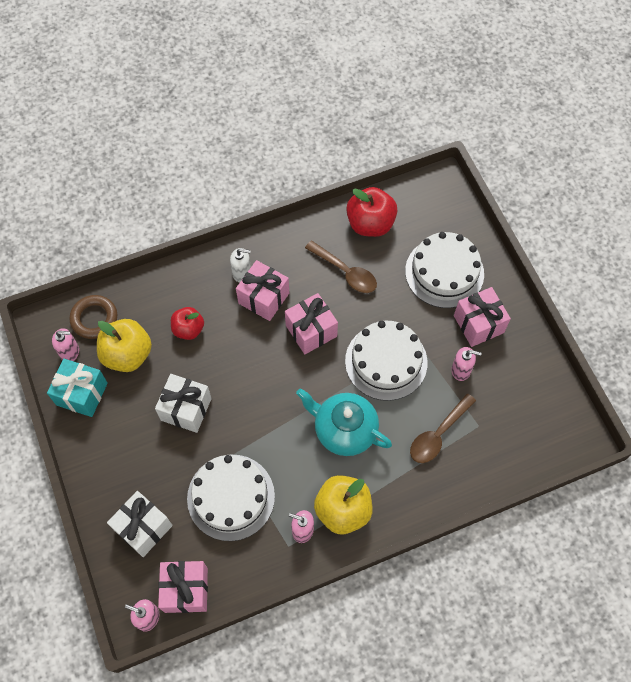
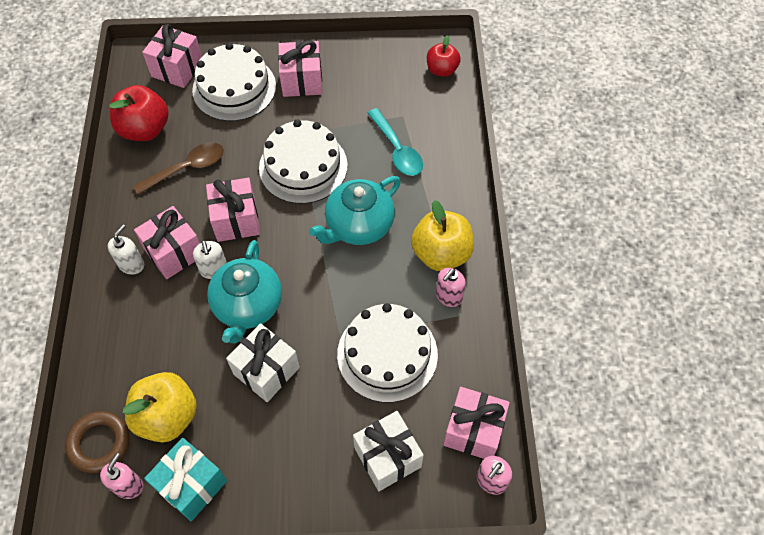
camera: 70 degrees left, 5 degrees down
(188, 329) = (170, 340): red apple -> red apple (442, 70)
(236, 372) = (248, 306): none -> turquoise teapot
(259, 334) = (214, 269): none -> white soap dispenser
(438, 434) = (397, 150): brown spoon -> turquoise spoon
(444, 219) = (177, 69): none -> pink gift
(461, 370) = (341, 110): pink soap dispenser -> none

